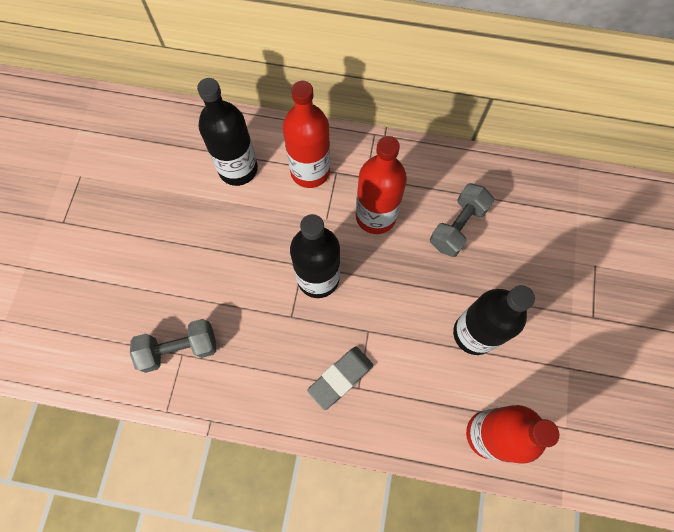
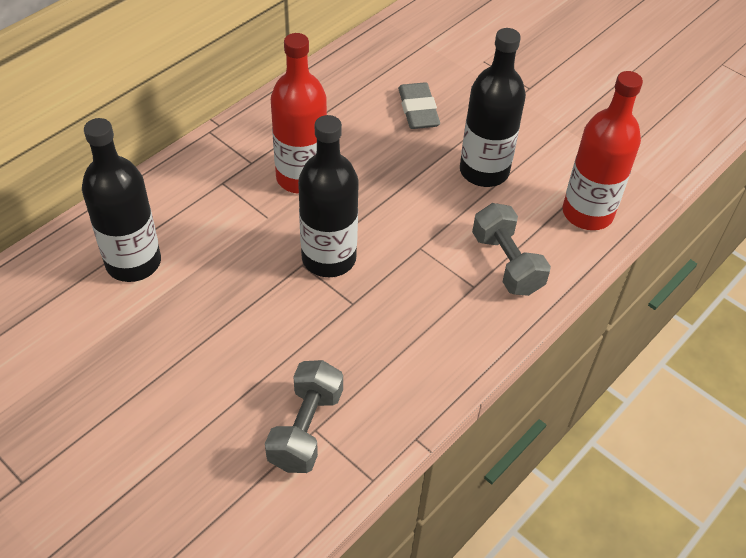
camera: 60 degrees left, 20 degrees down
(310, 171) = (200, 202): red bottle -> none
(340, 378) = (452, 295): grey eraser -> grey eraser (418, 110)
(457, 226) = (367, 125): grey dumbbell -> grey dumbbell (506, 263)

